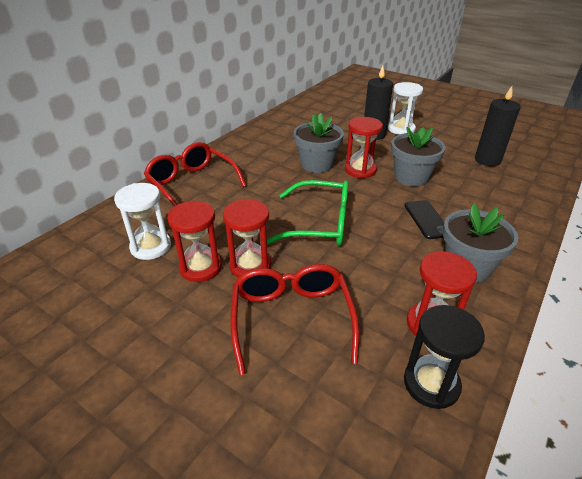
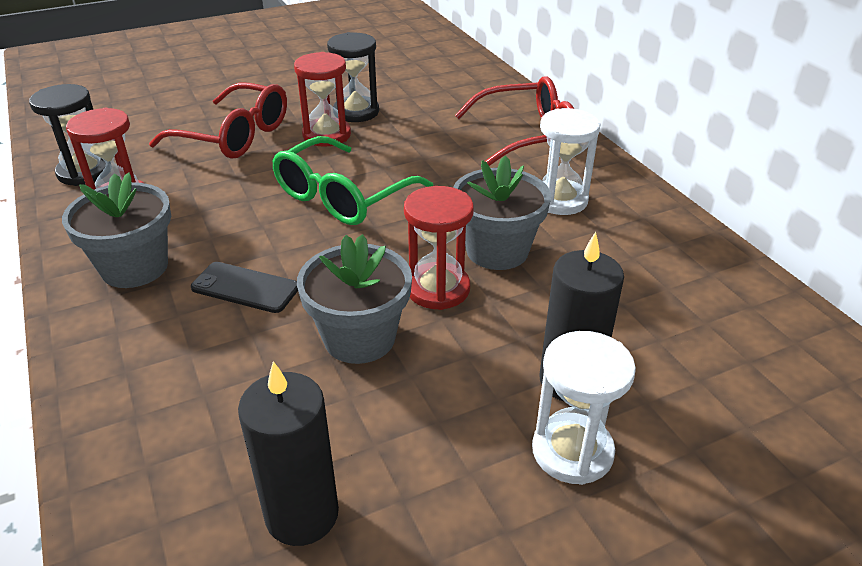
camera: 120 degrees right, 0 degrees up
(151, 247) = (418, 96): white hourglass -> white hourglass (560, 200)
(200, 267) = (356, 112): red hourglass -> black hourglass

